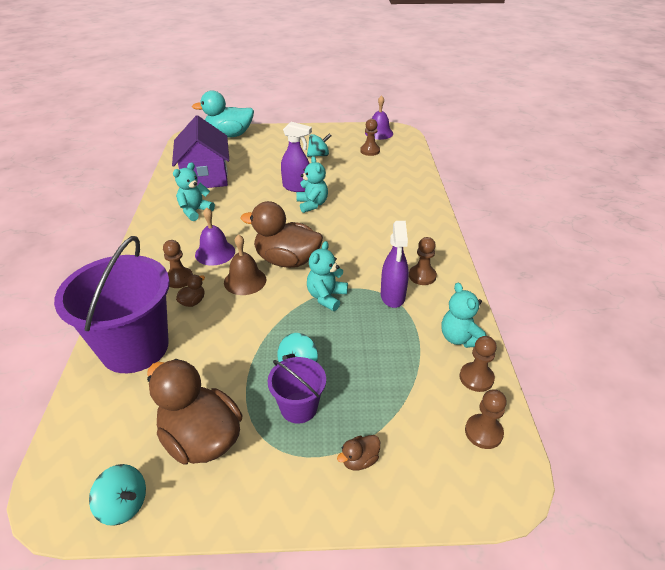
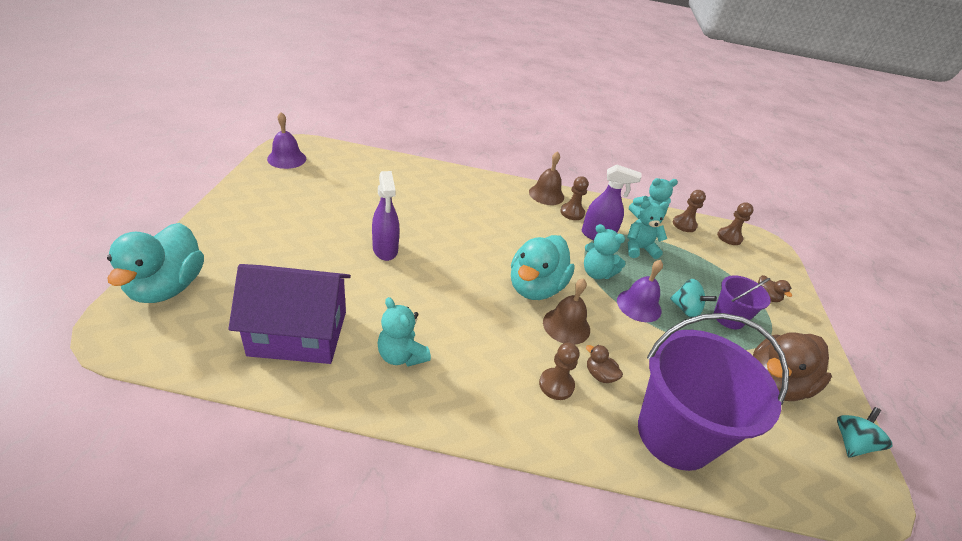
camera: 85 degrees left, 0 degrees up
(215, 253) = (508, 345): purple bell -> purple bell (639, 305)
(287, 260) = (535, 287): brown duck -> turquoise duck
(297, 187) = (385, 250): purple spray bottle -> purple spray bottle turned 135 degrees clockwise
(312, 204) = (431, 246): turquoise teddy bear -> turquoise teddy bear (639, 249)
(318, 155) = (311, 215): turquoise spinning top -> none
(370, 151) = (328, 177): brown pawn -> none
(442, 256) = (546, 194): none -> brown bell

